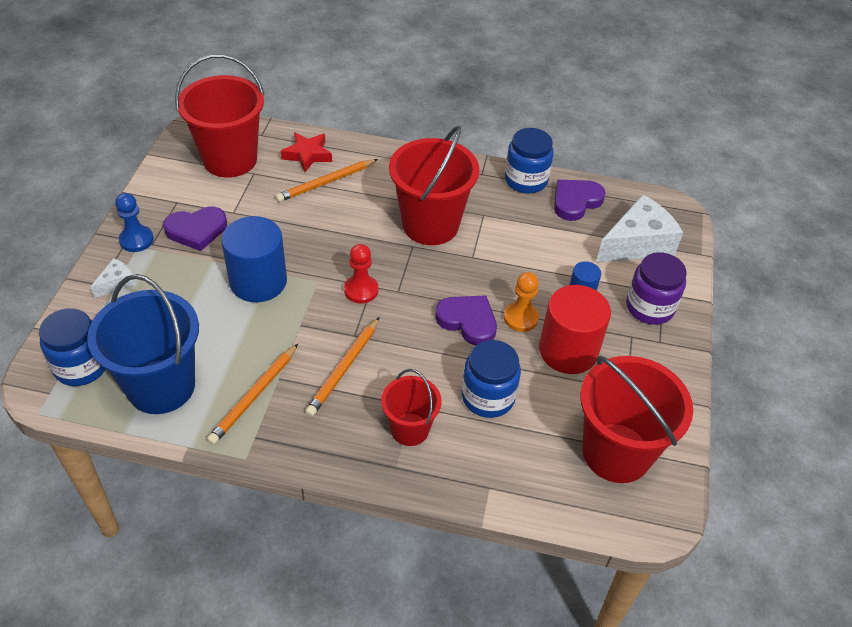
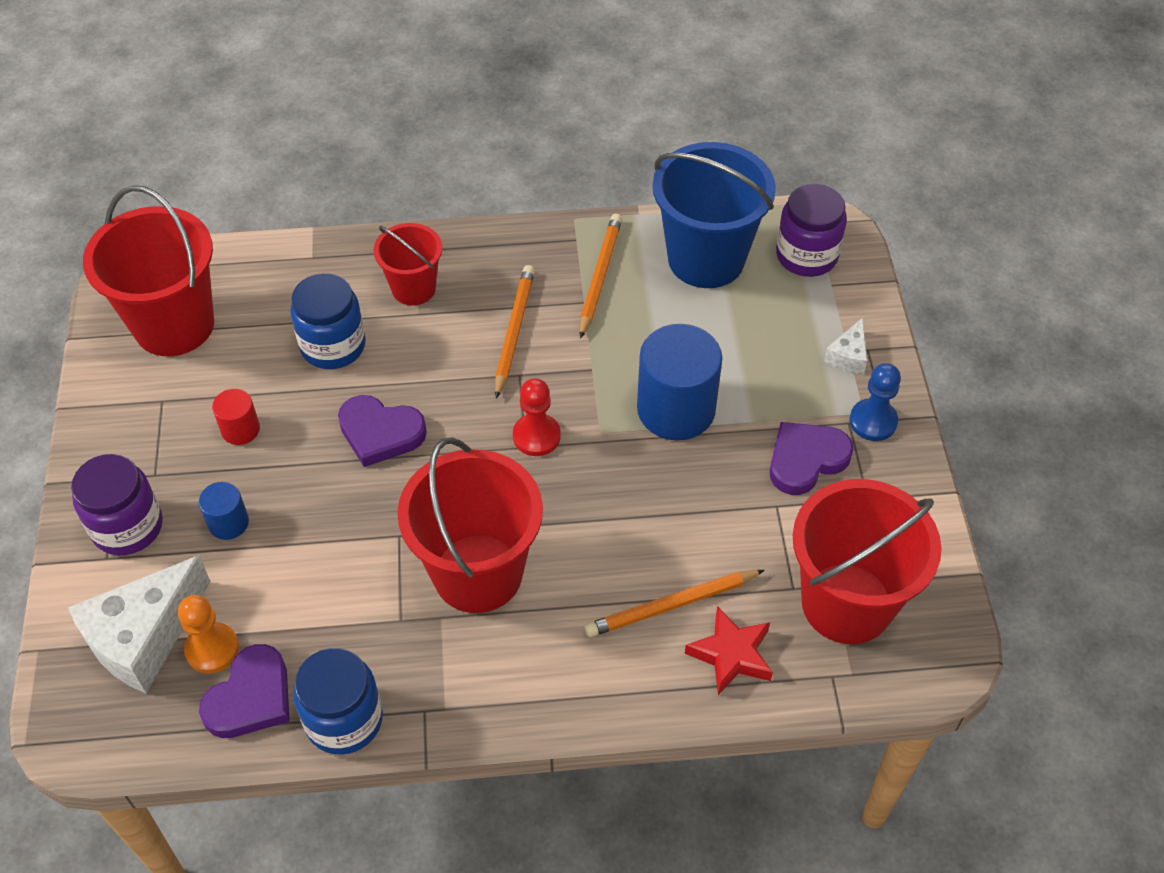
camera: 165 degrees right, 5 degrees up
(81, 366) = (806, 255): blue jar -> purple jar
(326, 182) = (672, 605): orange pencil -> orange pencil turned 150 degrees counterclockwise
(521, 318) = (310, 458): orange pawn -> orange pawn (212, 649)
(568, 351) = (240, 429): red cylinder -> red cylinder, size x0.49

